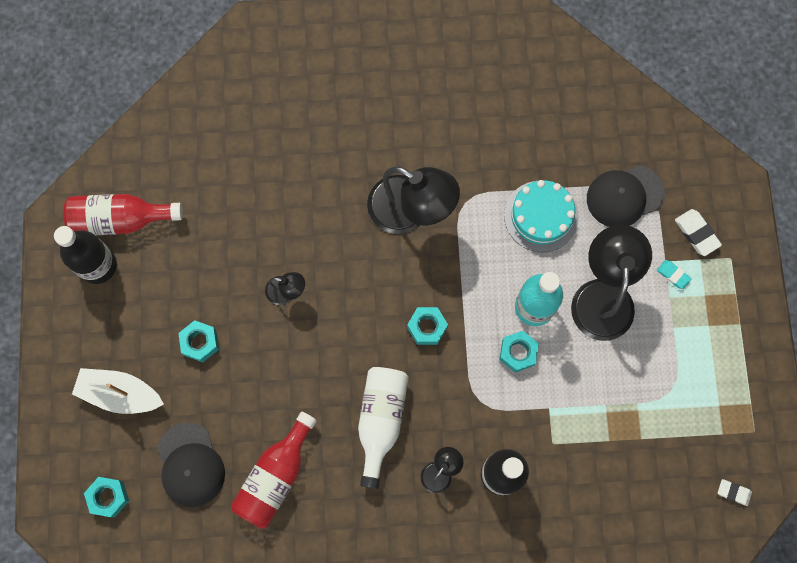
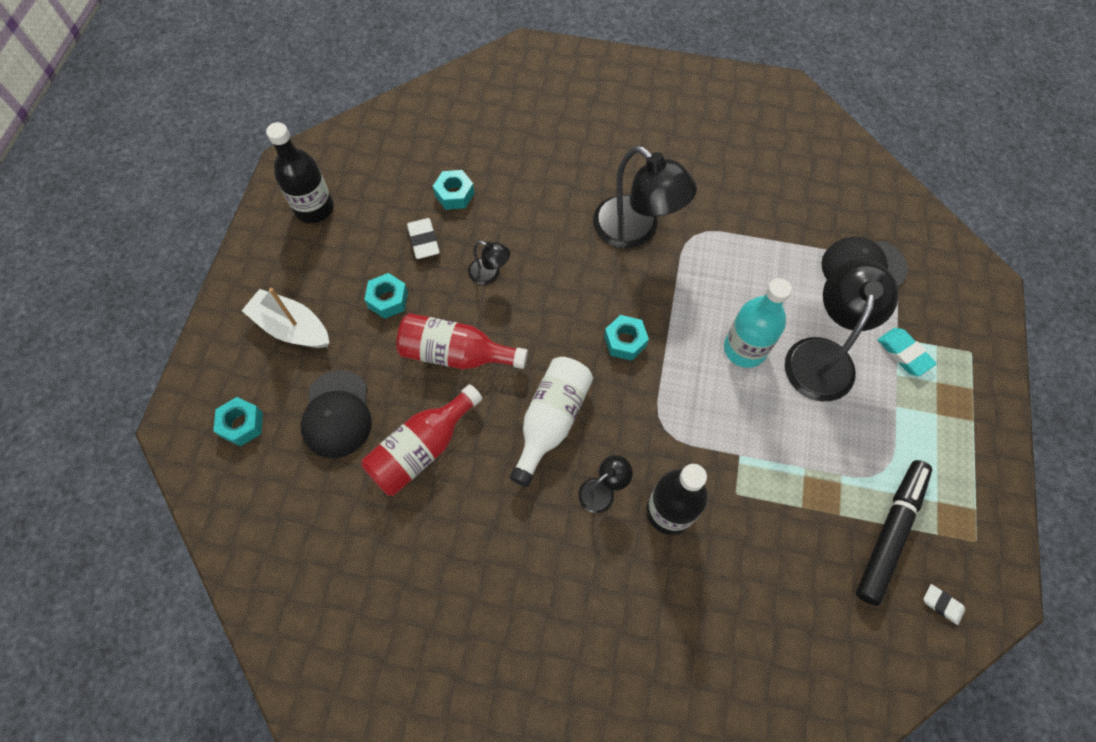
camera: 15 degrees right, 10 degrees down
(120, 220) = (350, 175): red bottle -> red bottle (456, 354)
(518, 353) = (717, 390): turquoise nut -> turquoise nut (454, 194)
(541, 216) = (770, 265): turquoise cake -> none
(673, 275) = (904, 353): turquoise eraser -> turquoise eraser, size x1.51
(684, 443) = (890, 533): none -> black marker
(696, 233) = (936, 319): white eraser -> white eraser (423, 241)

